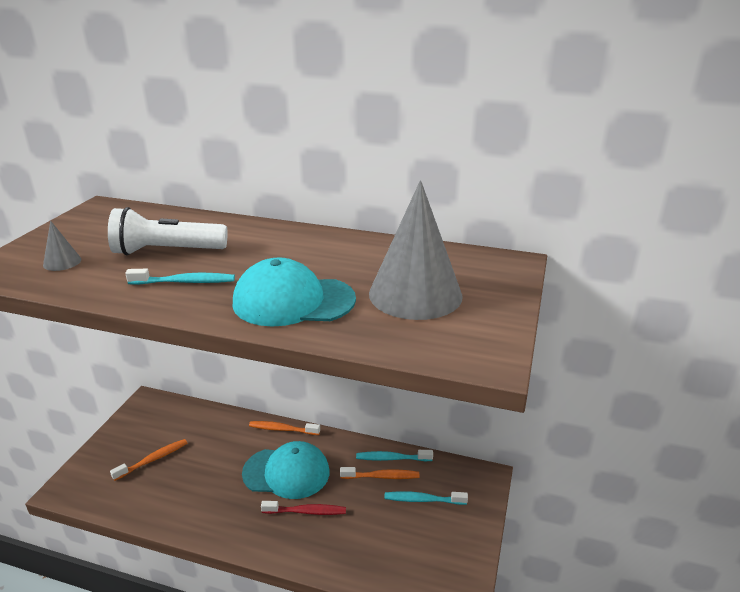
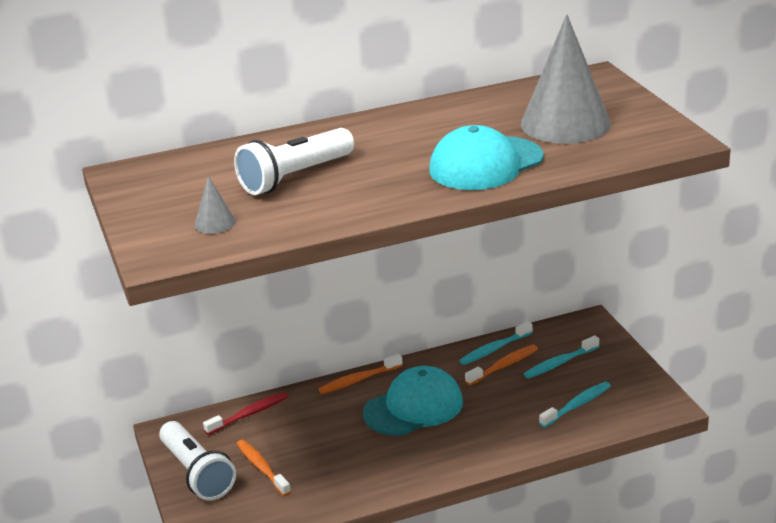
camera: 35 degrees left, 0 degrees up
(121, 440) = (197, 473): none -> white flashlight
(153, 459) = (262, 468): orange toothbrush -> orange toothbrush turned 45 degrees counterclockwise
(185, 282) = (368, 189): turquoise toothbrush -> turquoise toothbrush (577, 405)
(306, 512) = (473, 422): red toothbrush -> red toothbrush (249, 414)

